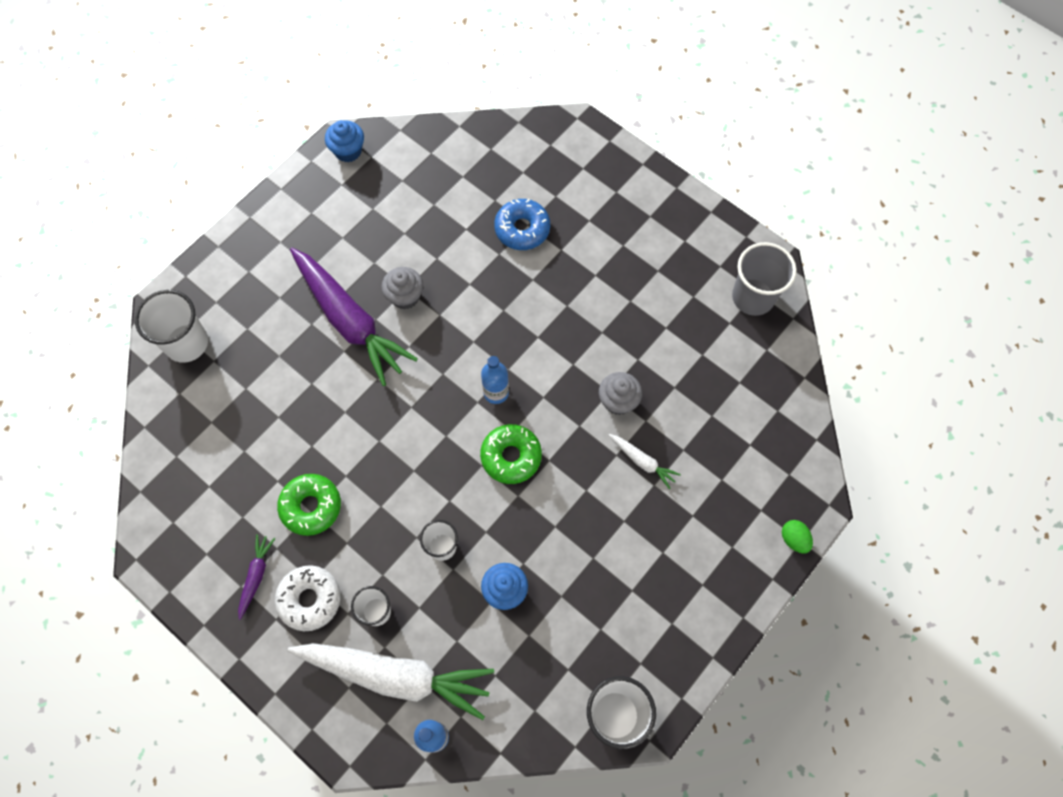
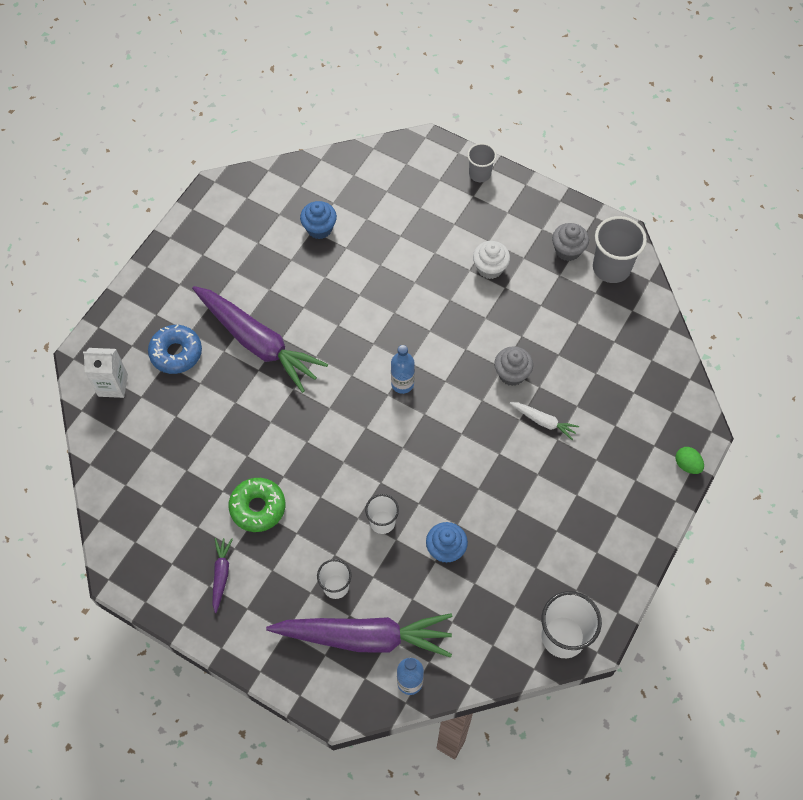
camera: 10 degrees left, 5 degrees down
(187, 343) = (113, 385): white cup -> white carton
(310, 599) = (274, 586): white donut -> none
(348, 151) = (224, 195): blue cupcake -> blue cupcake (319, 228)
(396, 675) = (365, 637): white carrot -> purple carrot
(405, 296) = (303, 314): grey cupcake -> grey cupcake (568, 250)
(511, 456) = (427, 436): green donut -> none
(522, 229) = (396, 240): blue donut -> blue donut (176, 353)
(618, 276) = (490, 268): none -> white cupcake
(628, 168) = (480, 174): none -> grey cup

